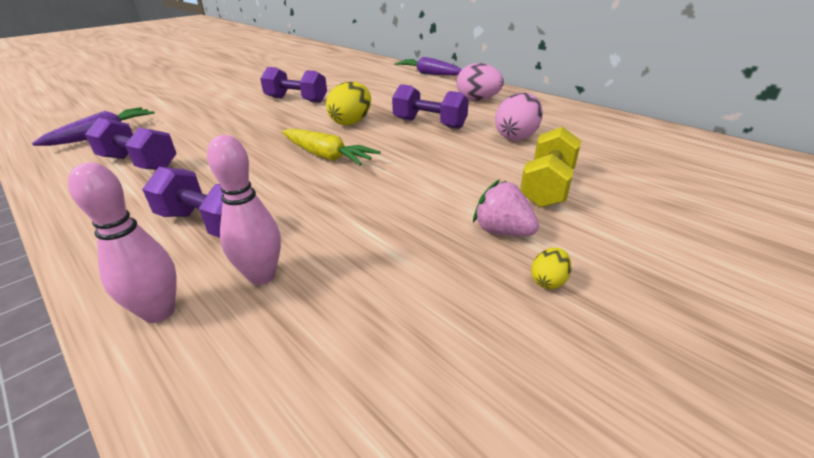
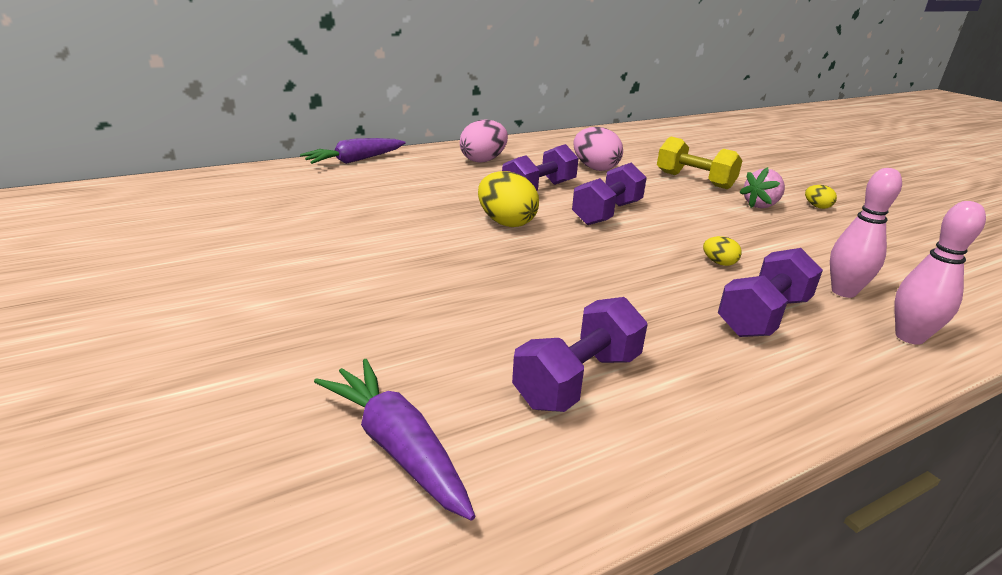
camera: 75 degrees left, 5 degrees down
(296, 100) = (373, 245): purple dumbbell -> purple dumbbell (607, 213)
(311, 203) = (719, 263): none -> yellow egg
(327, 156) = (607, 246): yellow carrot -> none

